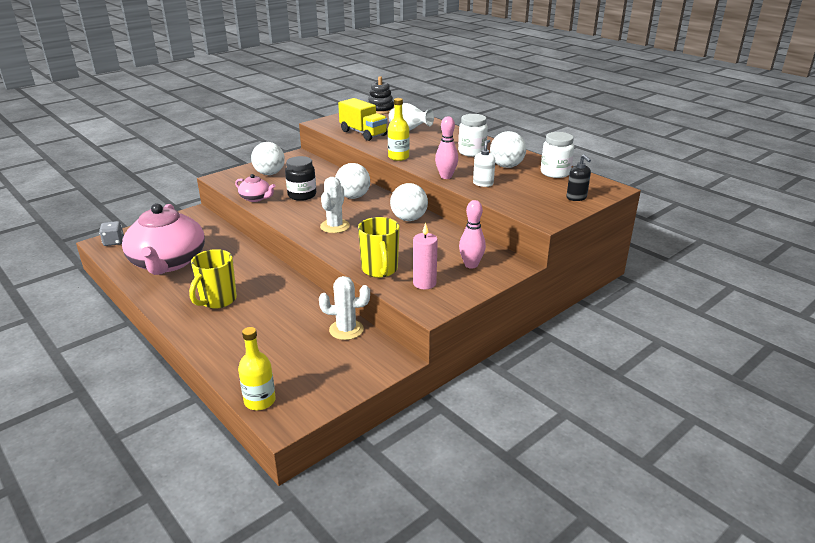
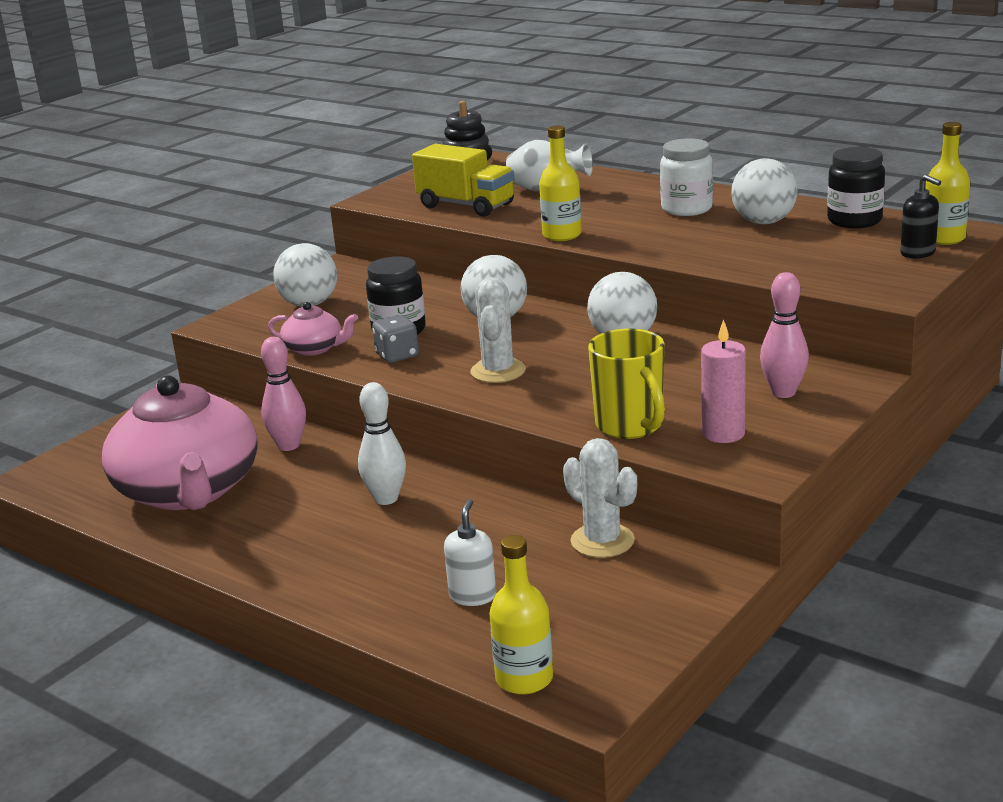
camera: 10 degrees left, 5 degrees down
(114, 242) = (54, 474): grey dice -> grey dice (397, 356)
(217, 300) = (331, 536): yellow mug -> none
(256, 285) = (386, 499): none -> white bowling pin
(346, 330) = (602, 541): white cactus -> white cactus turned 60 degrees clockwise
(446, 176) = (671, 253): pink bowling pin -> pink bowling pin (289, 445)
(483, 183) = (744, 255): white soap dispenser -> white soap dispenser (473, 596)
(555, 173) = (854, 221): white jar -> black jar
(596, 191) = (943, 238): none -> yellow bottle

